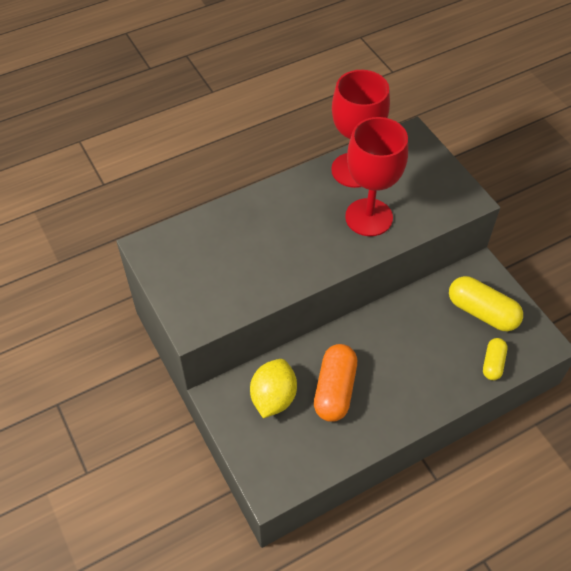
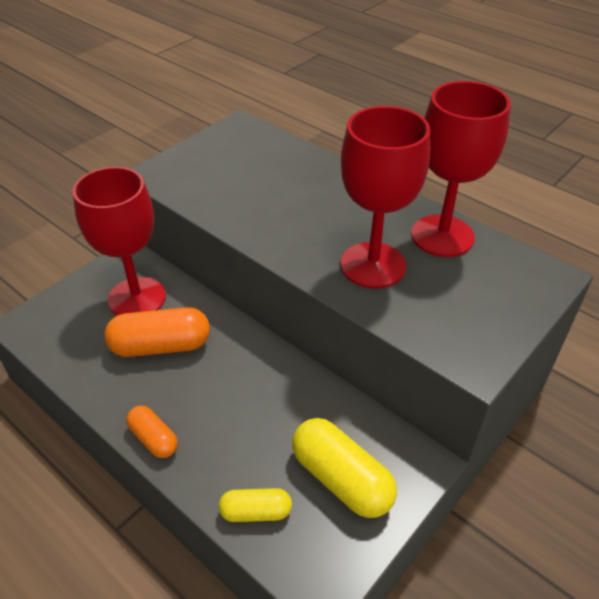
camera: 70 degrees right, 10 degrees down
(273, 398) = (137, 298): yellow lemon -> red goblet
(421, 410) = (154, 439): none -> orange capsule
(482, 312) = (341, 479): yellow capsule -> yellow capsule turned 60 degrees counterclockwise

